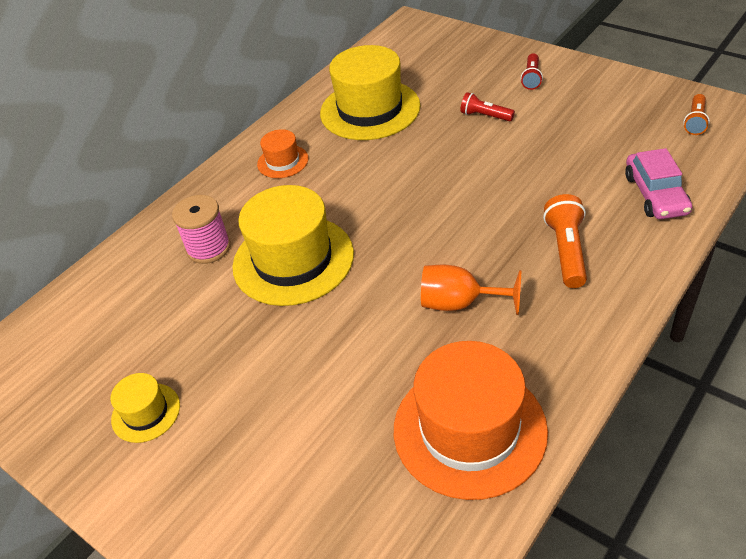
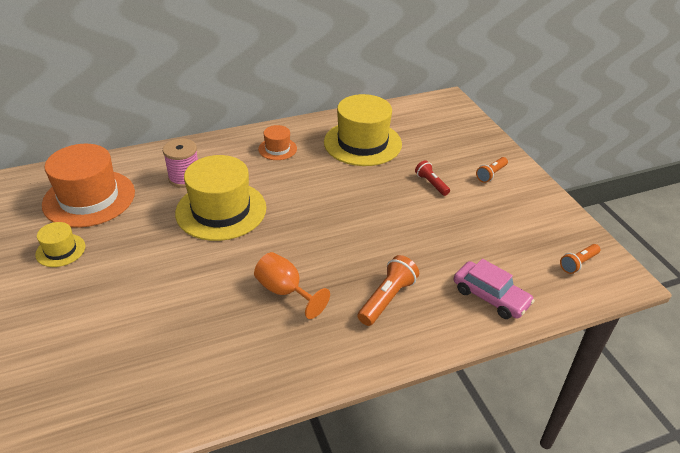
camera: 25 degrees right, 5 degrees down
(469, 429) = (208, 369): orange hat -> orange hat (89, 198)
(531, 78) = (491, 174): red flashlight -> orange flashlight
(655, 194) = (490, 297): pink car -> pink car turned 75 degrees counterclockwise

